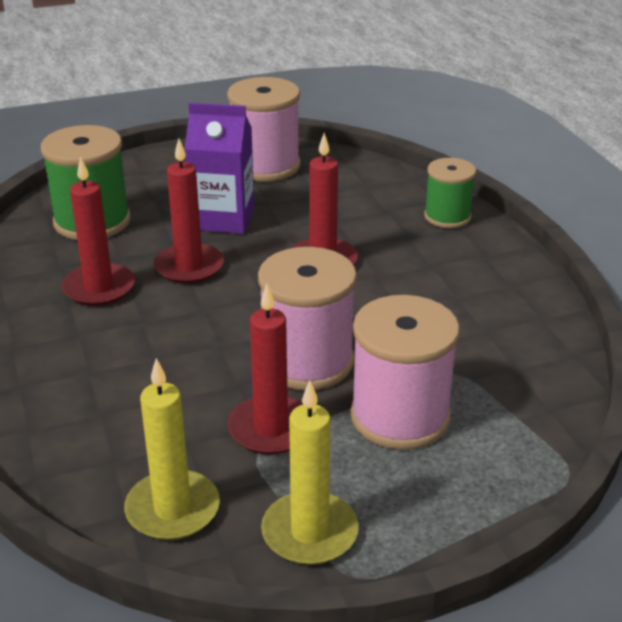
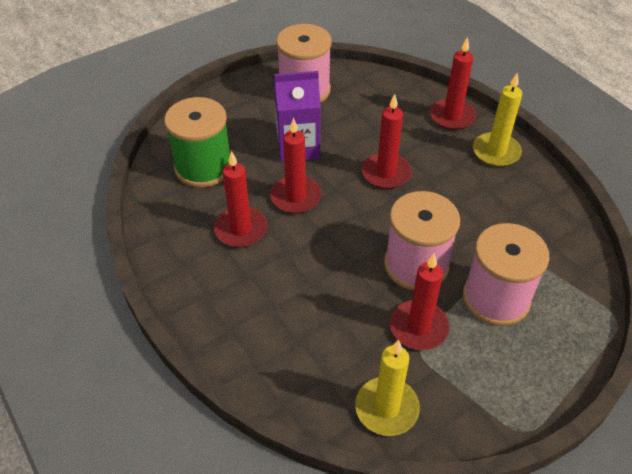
camera: 15 degrees left, 15 degrees up
(309, 532) = (481, 404): yellow candle -> yellow candle (496, 152)
(447, 216) = (452, 116): green spool -> red candle

